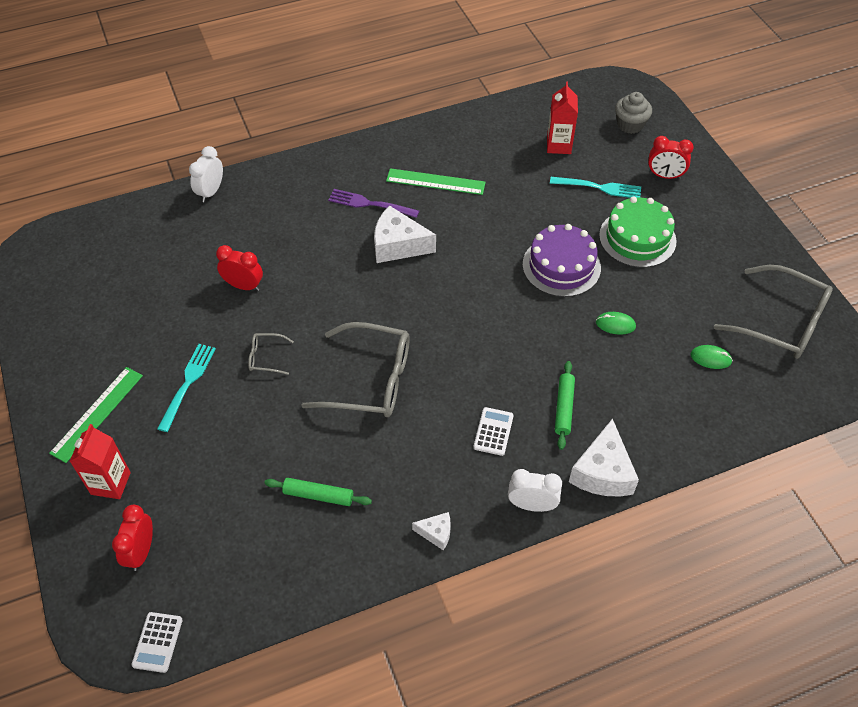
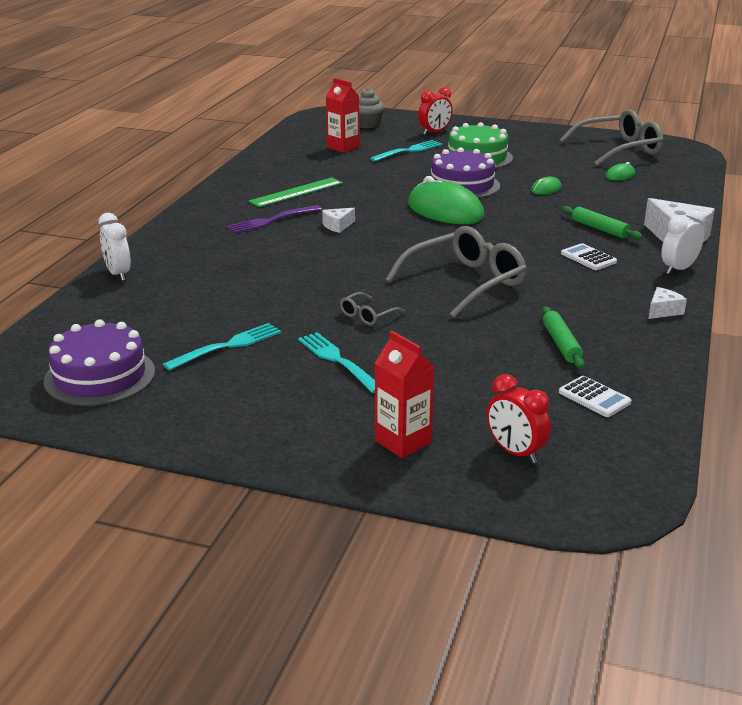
camera: 50 degrees left, 25 degrees down
(76, 284) = (100, 376): none -> purple cake
(97, 414) = (298, 420): green ruler -> none
(157, 642) = (640, 479): white calculator -> white calculator (594, 397)
(161, 315) = (227, 346): none -> turquoise fork
(244, 286) = (264, 297): red clock -> none
(318, 495) = (561, 344): green rolling pin -> green rolling pin turned 60 degrees counterclockwise
(398, 245) = (338, 226): white cheese -> white cheese, size x0.51
(495, 288) = (445, 210): none -> green mouse

